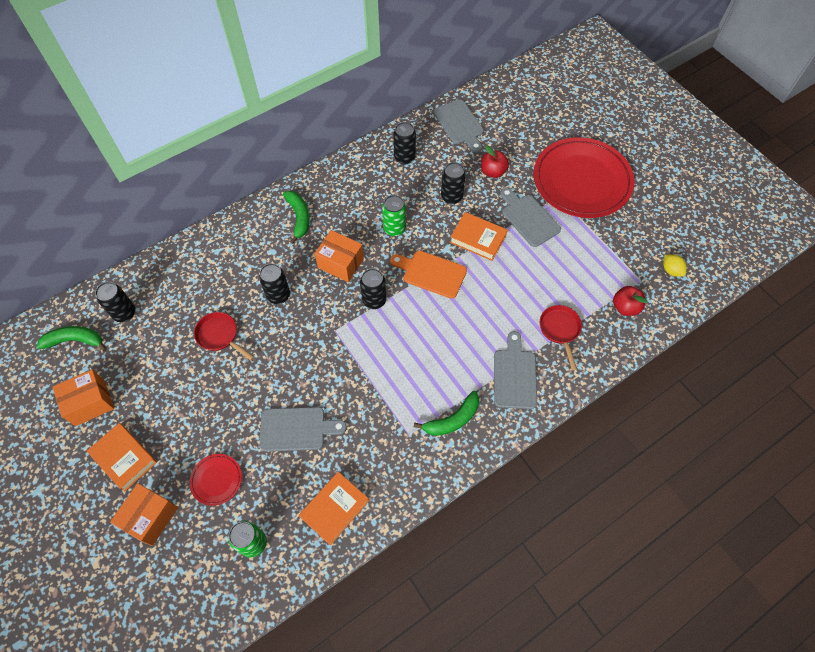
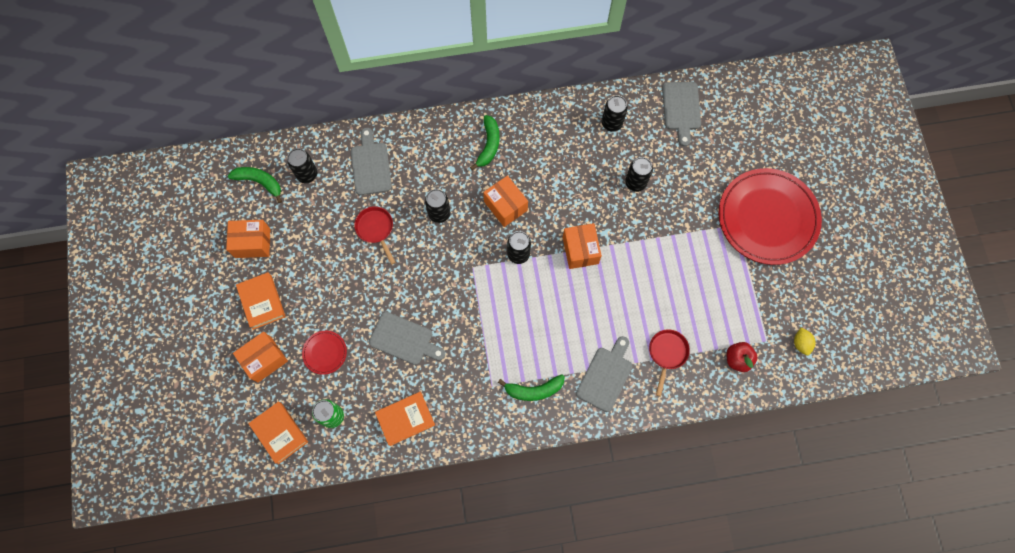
camera: 25 degrees right, 10 degrees up
(394, 229) = (568, 193): green can -> none
(431, 273) = (580, 250): orange cutting board -> orange box
(478, 239) = (638, 235): orange book -> orange book (280, 433)
(493, 172) = (687, 173): red apple -> none
(528, 218) = (696, 235): grey cutting board -> grey cutting board (370, 165)

